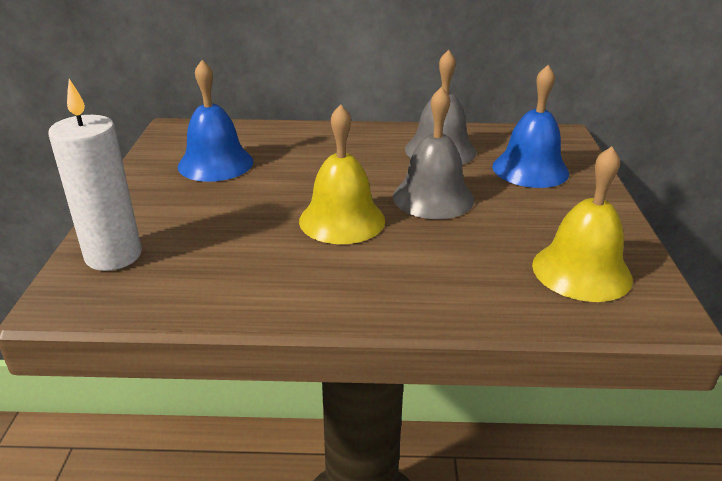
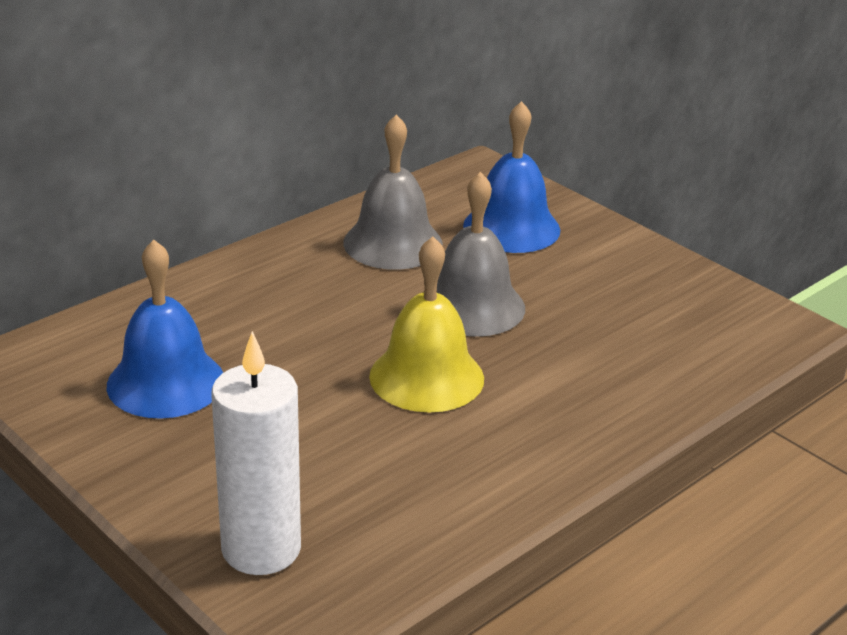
camera: 45 degrees left, 0 degrees up
(581, 271) = (692, 319): yellow bell -> none

